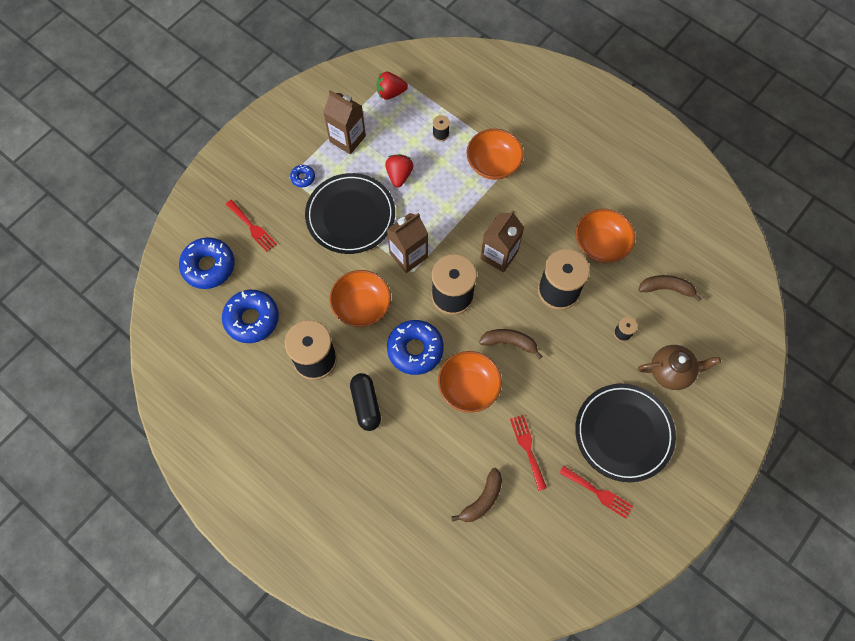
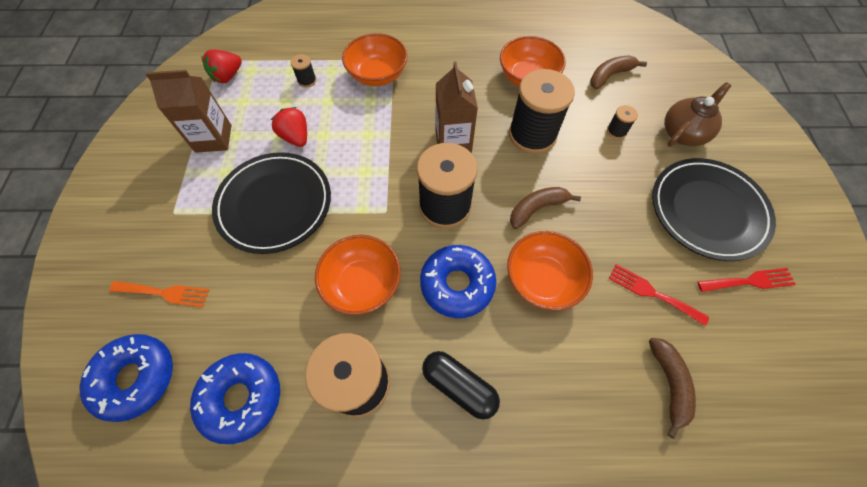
camera: 40 degrees left, 5 degrees down
(252, 227) = (164, 293): red fork -> orange fork
(303, 178) = (190, 203): blue donut -> none
(408, 255) = (368, 200): brown carton -> none

